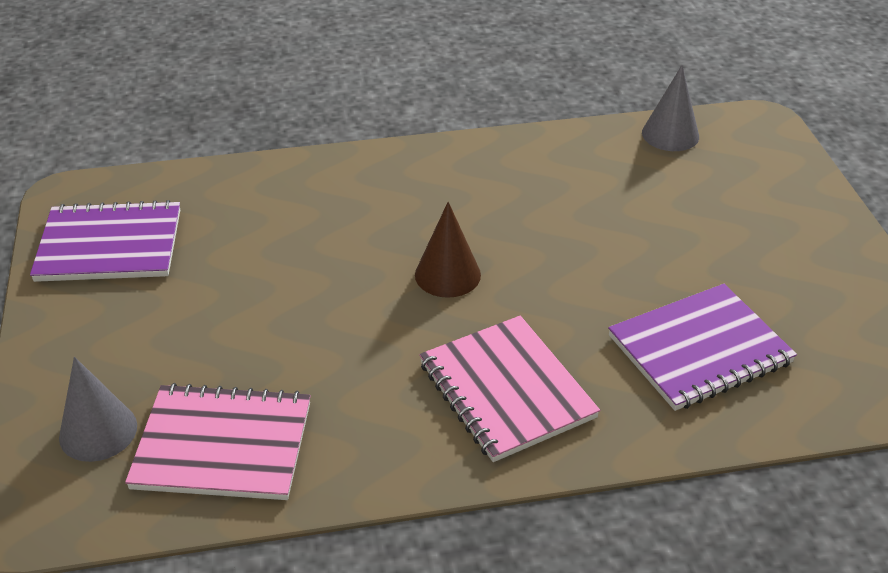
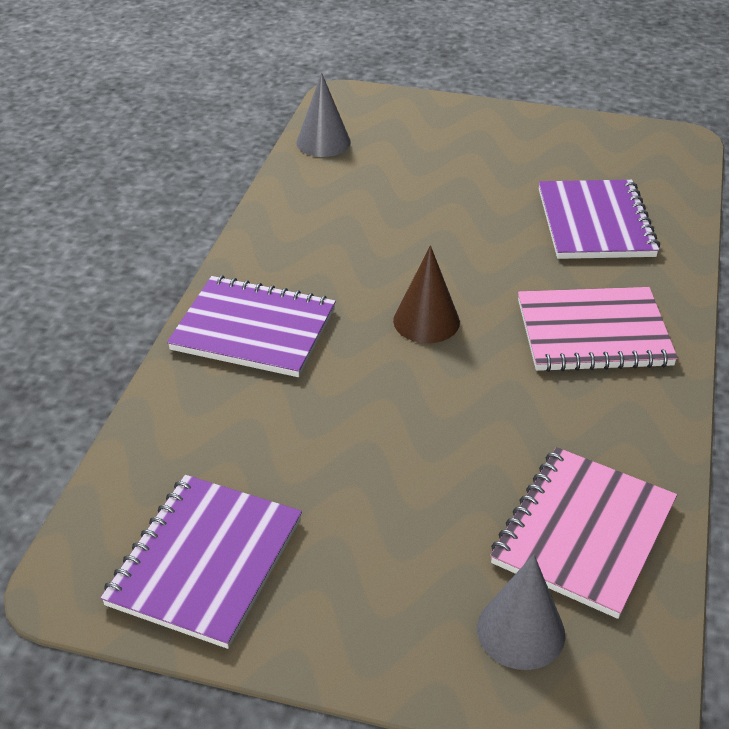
camera: 65 degrees left, 0 degrees up
(371, 184) = (254, 329): none -> purple notebook

